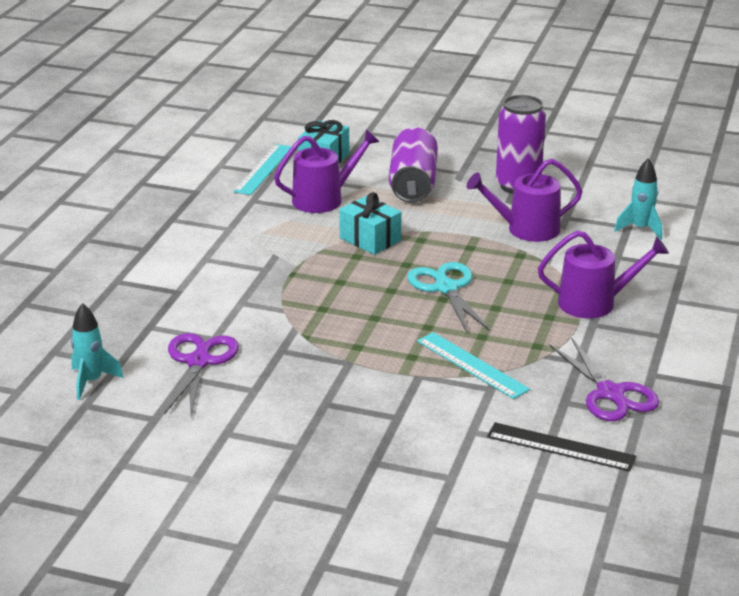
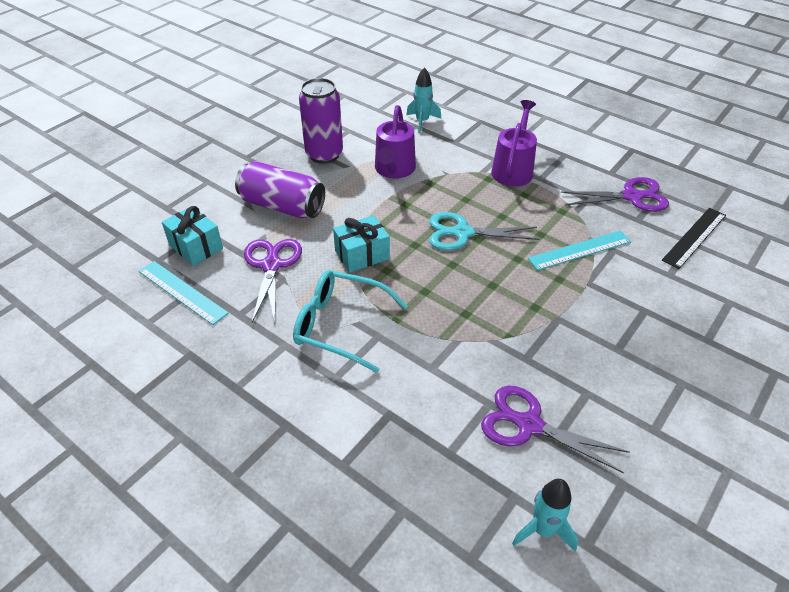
camera: 70 degrees left, 15 degrees up
(267, 248) = (340, 325): none -> turquoise glasses
(323, 199) = (271, 265): purple watering can -> purple scissors

